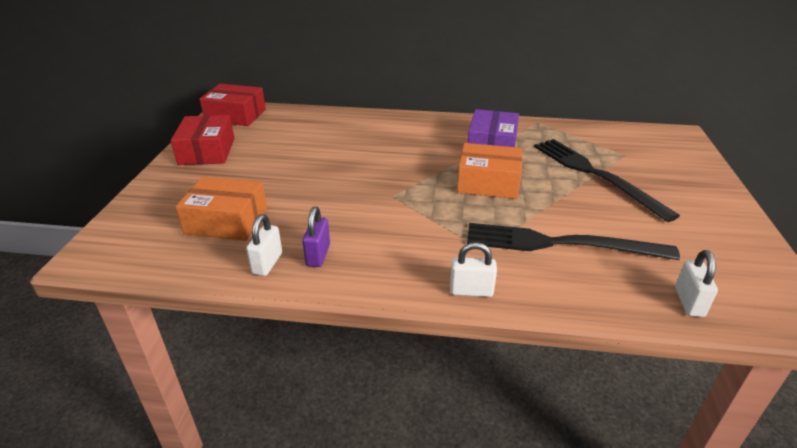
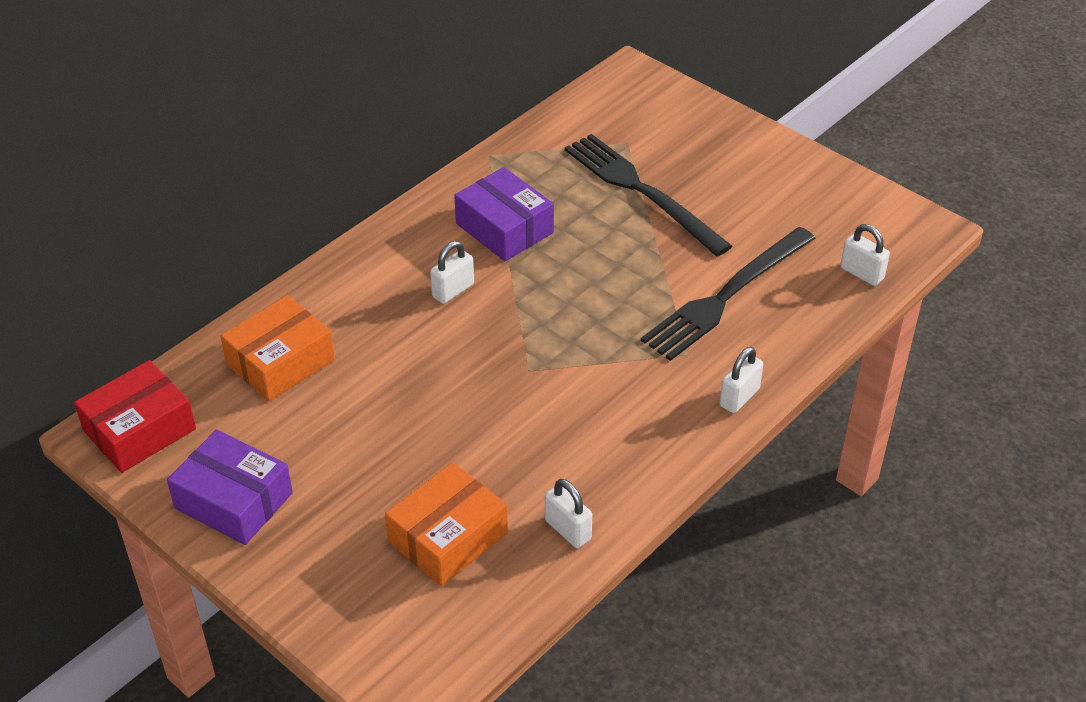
camera: 55 degrees left, 10 degrees up
(207, 151) = (233, 501): red box -> purple box
(318, 255) = (589, 482): purple padlock -> none
(423, 150) = (453, 290): none -> white padlock
(488, 183) = (578, 279): orange box -> orange box (280, 362)
(595, 175) = (641, 191): black fork -> black fork turned 45 degrees clockwise

